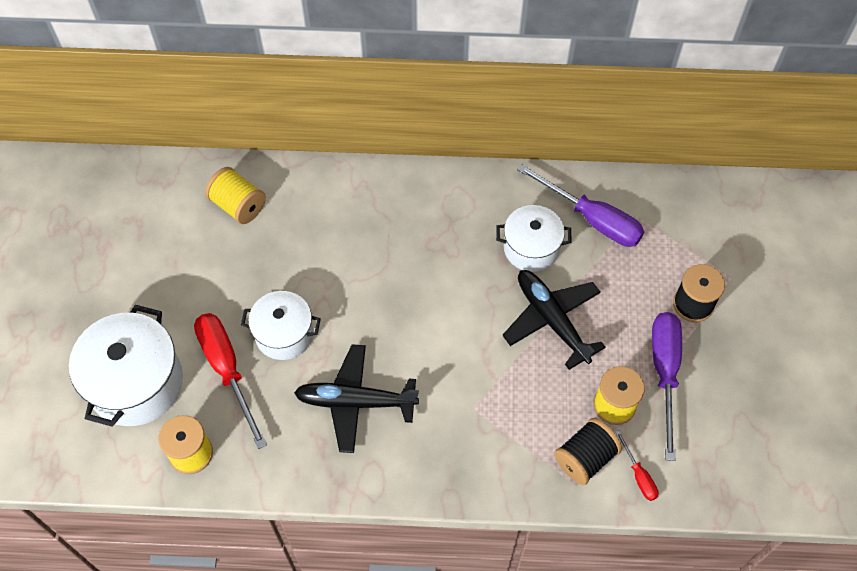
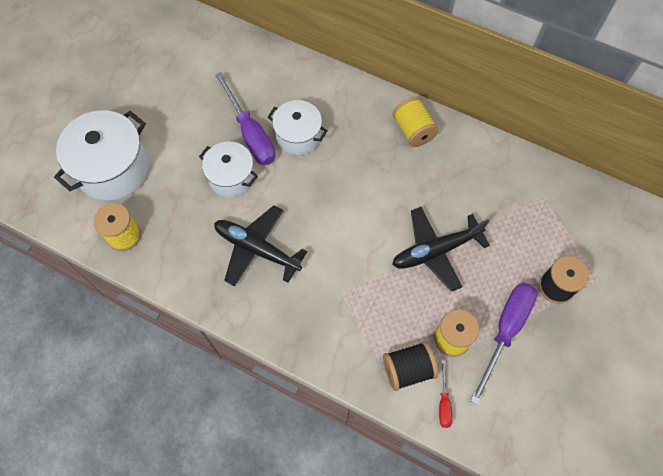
camera: 25 degrees right, 5 degrees up
(227, 369) = (179, 186): red screwdriver -> none
(238, 205) = (247, 71): yellow spool -> yellow spool (413, 130)
(531, 248) = (447, 189): white pot -> white pot (298, 136)
(551, 320) = (435, 251): black plane -> black plane turned 105 degrees counterclockwise
(592, 219) = (507, 186): purple screwdriver -> purple screwdriver (250, 133)

